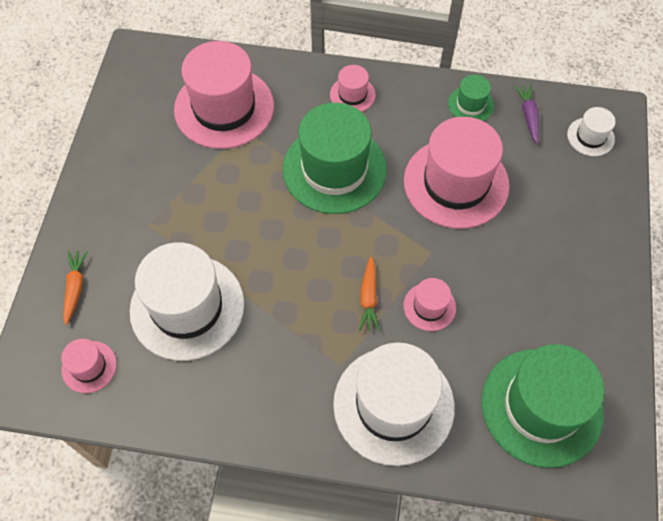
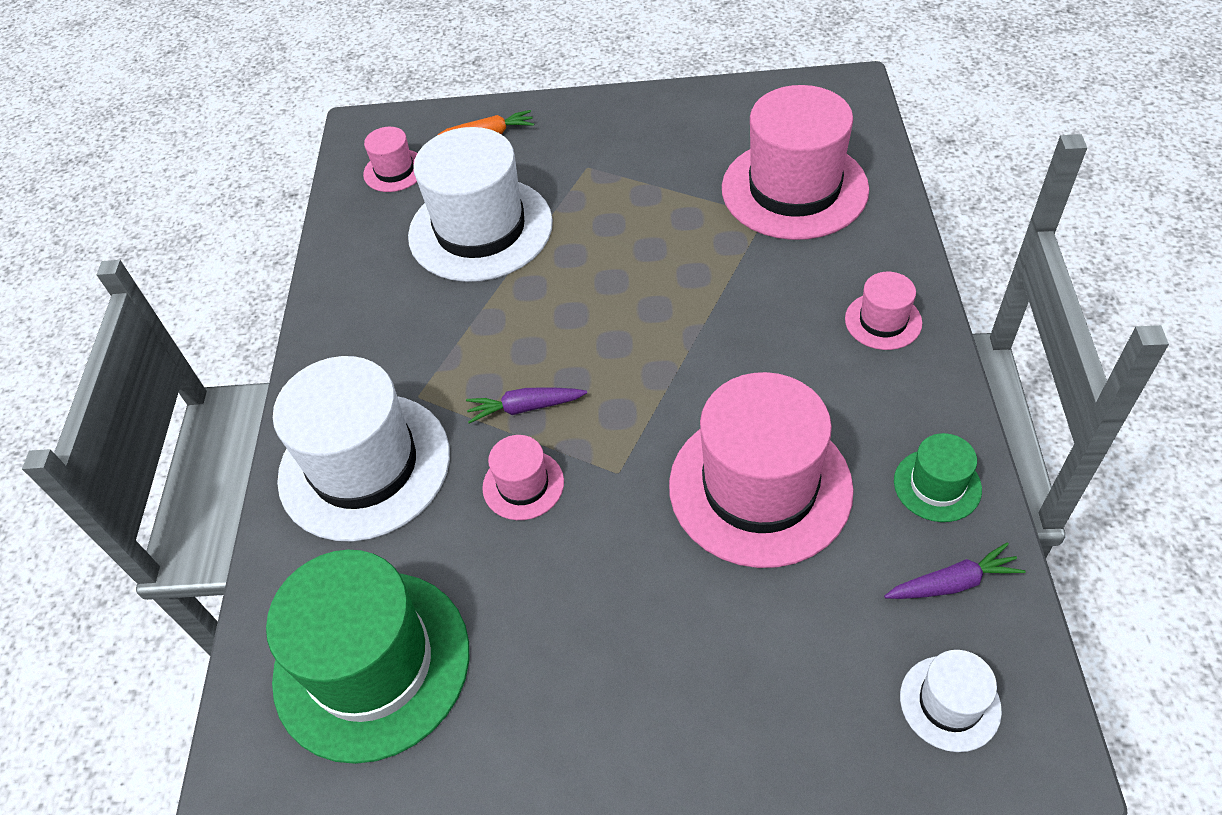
camera: 85 degrees right, 10 degrees down
(334, 169) = (733, 327): green hat -> none
(368, 298) = (525, 408): orange carrot -> purple carrot

